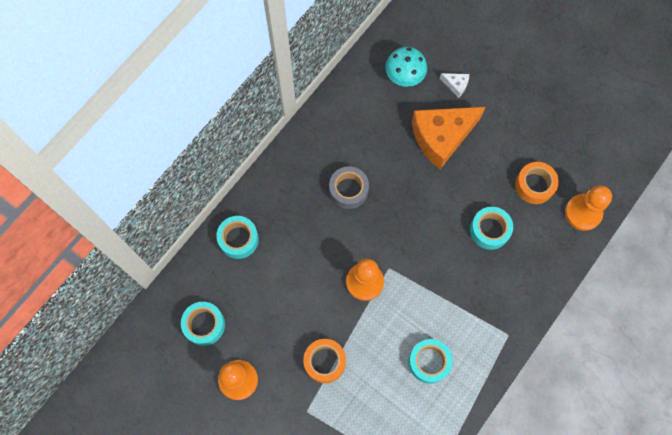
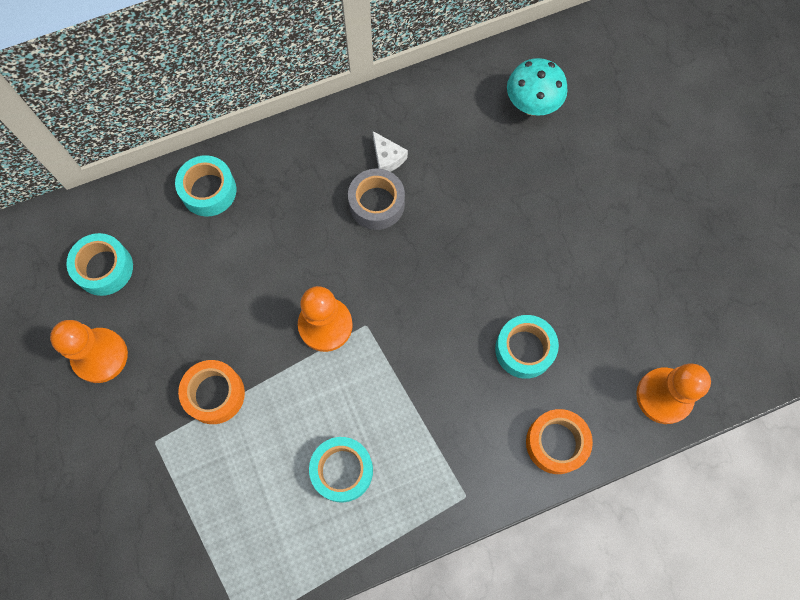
camera: 30 degrees right, 0 degrees up
(441, 137) = (534, 201): orange cheese -> none
(456, 85) = (592, 148): white cheese -> white cheese (387, 158)
(534, 185) = (619, 325): orange tape -> orange tape (556, 443)

